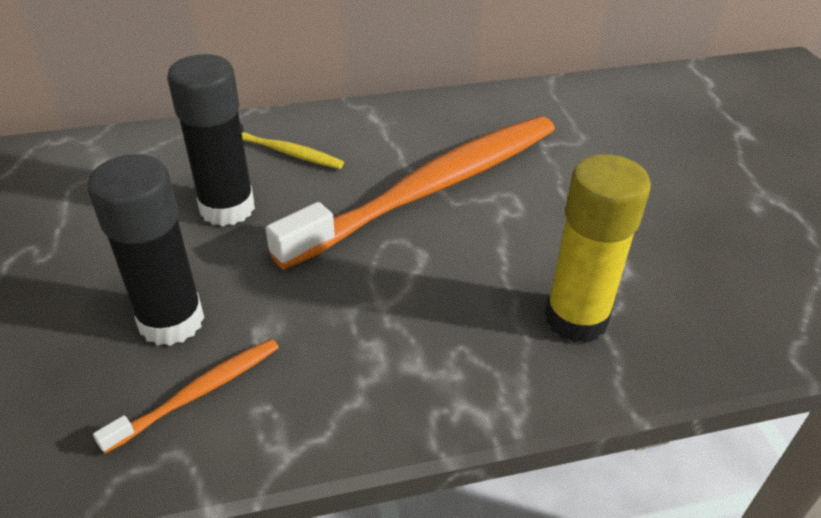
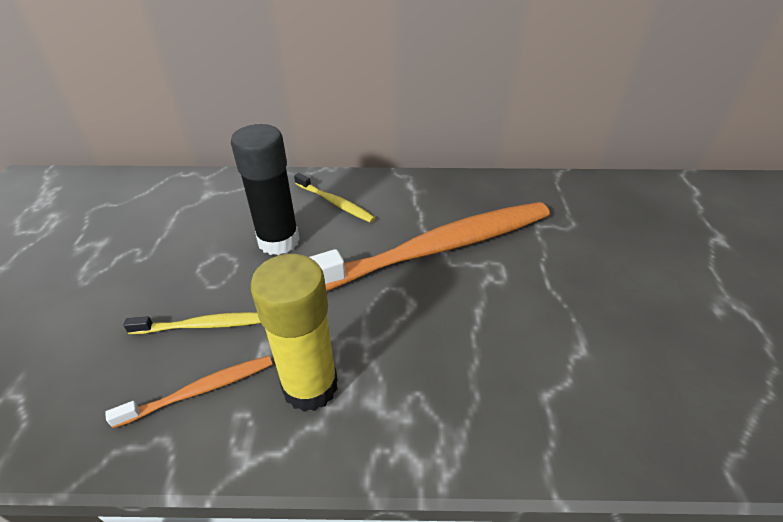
camera: 15 degrees right, 0 degrees up
(171, 321) = (205, 325): black glue stick -> yellow toothbrush
(576, 319) = (524, 387): yellow glue stick -> yellow glue stick (310, 386)

